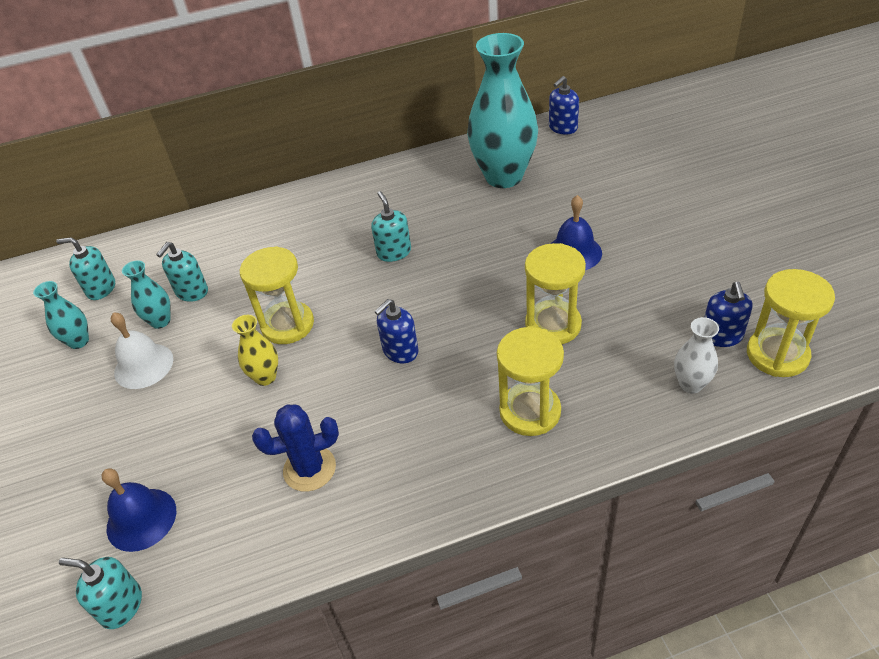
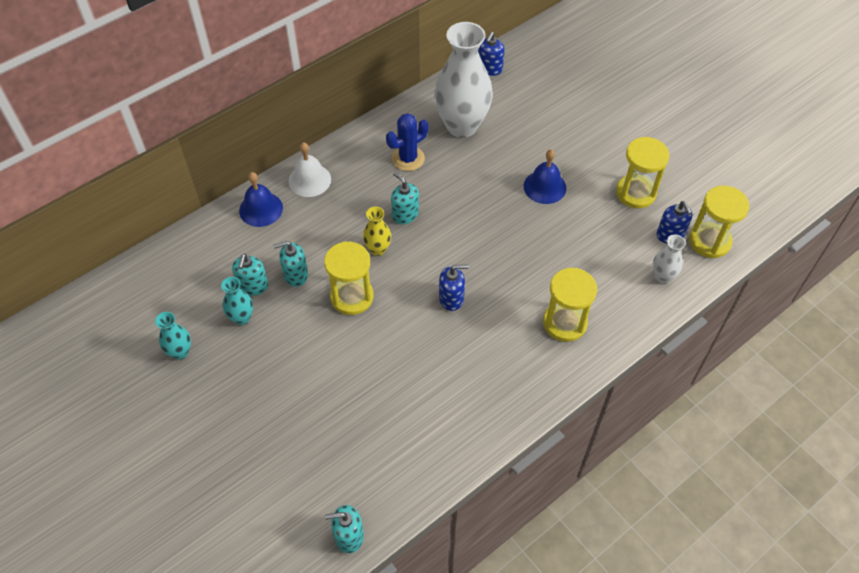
camera: 25 degrees left, 10 degrees up
(101, 288) = (168, 300): turquoise soap dispenser -> turquoise soap dispenser (295, 275)
(141, 519) = (326, 475): blue bell -> blue bell (261, 209)
(143, 365) = (251, 359): white bell -> white bell (309, 180)
(265, 377) = (358, 344): yellow vase -> yellow vase (378, 249)
(309, 469) = (430, 405): blue cactus -> blue cactus (408, 158)
(400, 351) = (451, 298): blue soap dispenser -> blue soap dispenser turned 120 degrees counterclockwise
(504, 176) = (462, 126): turquoise vase -> white vase
(553, 325) = (553, 252): yellow hourglass -> yellow hourglass (635, 193)

